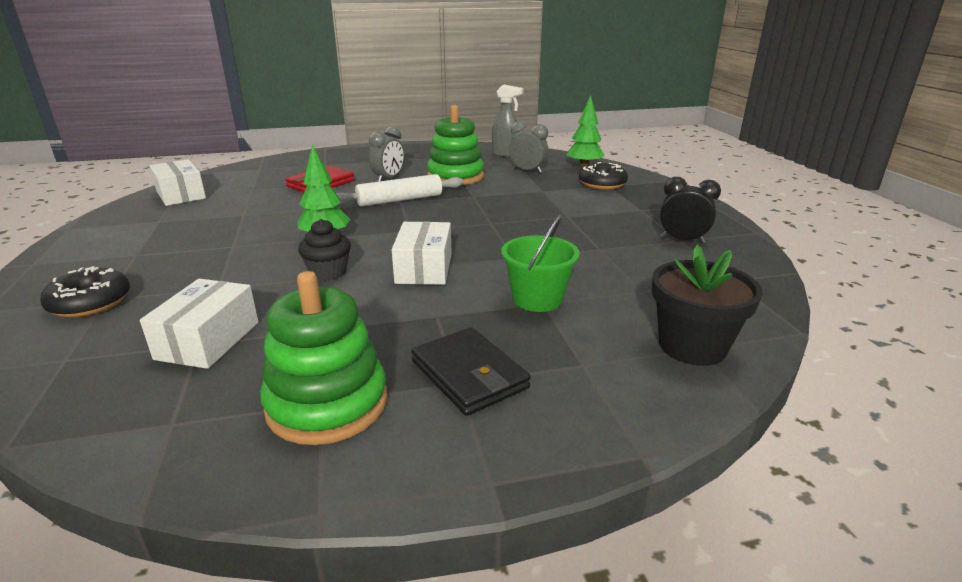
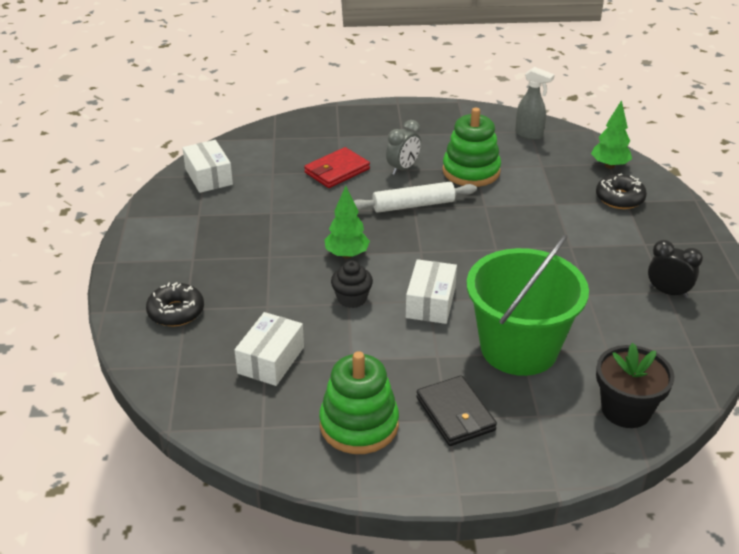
camera: 10 degrees right, 10 degrees up
(527, 171) = (547, 168): grey clock -> none
(537, 299) = (519, 348): green bucket -> green bucket, size x1.92

